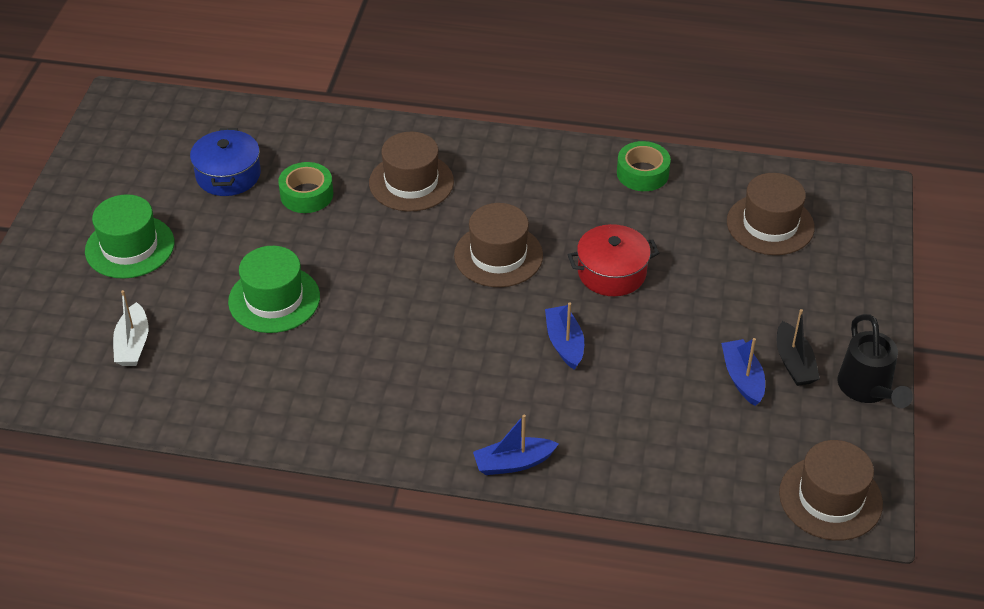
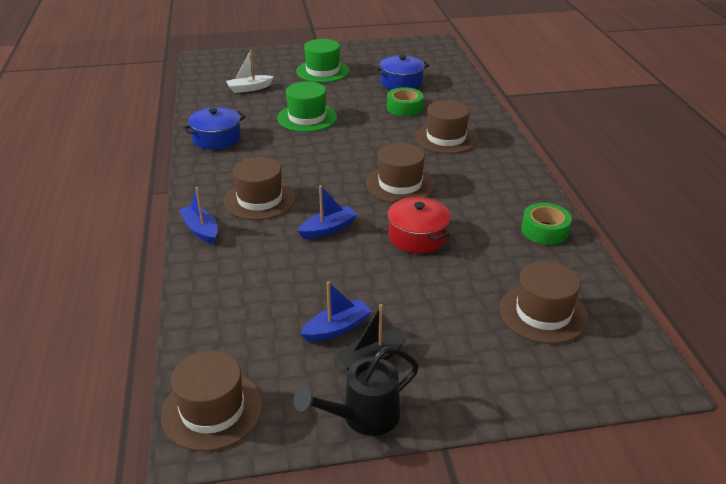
camera: 70 degrees right, 10 degrees down
(278, 410) = (216, 138): none -> blue pot
(470, 393) = (259, 200): none -> brown hat

